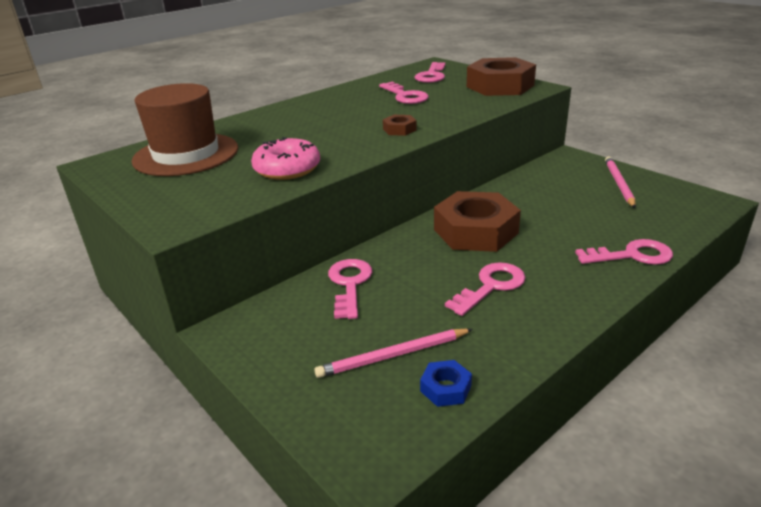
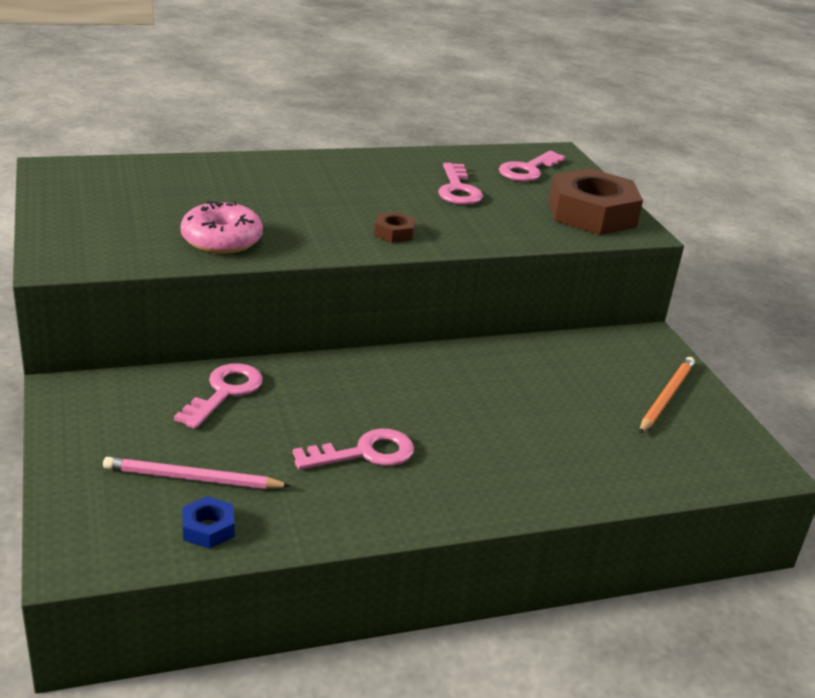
camera: 20 degrees right, 0 degrees up
(186, 154) = (144, 186): brown hat -> none
(475, 231) = (419, 387): brown nut -> none
(618, 183) = (666, 397): pink pencil -> orange pencil
(632, 255) = (565, 485): pink key -> none

